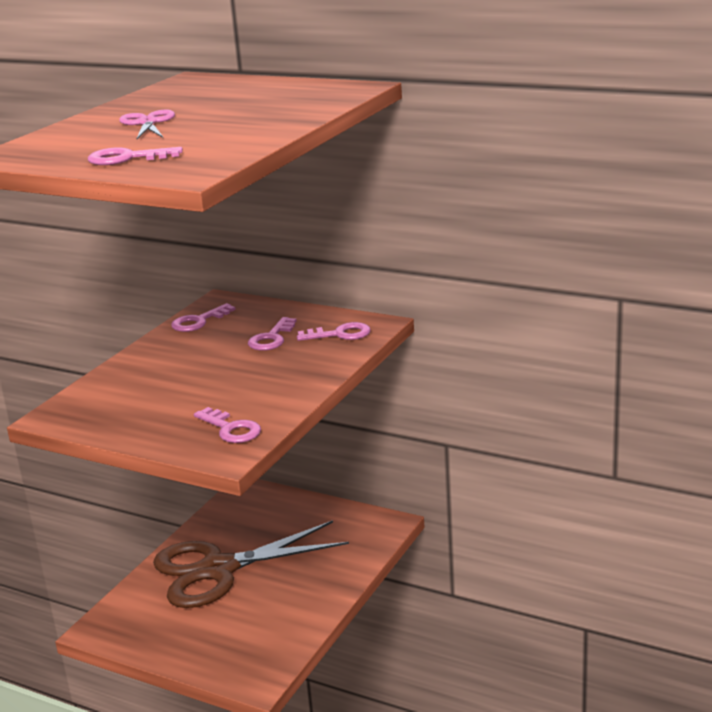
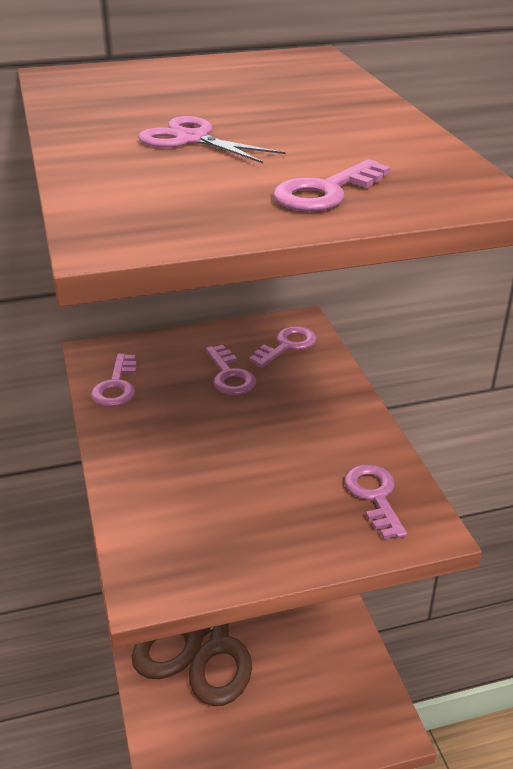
camera: 45 degrees left, 10 degrees up
(231, 429) = (374, 496): pink key -> pink key turned 105 degrees counterclockwise

